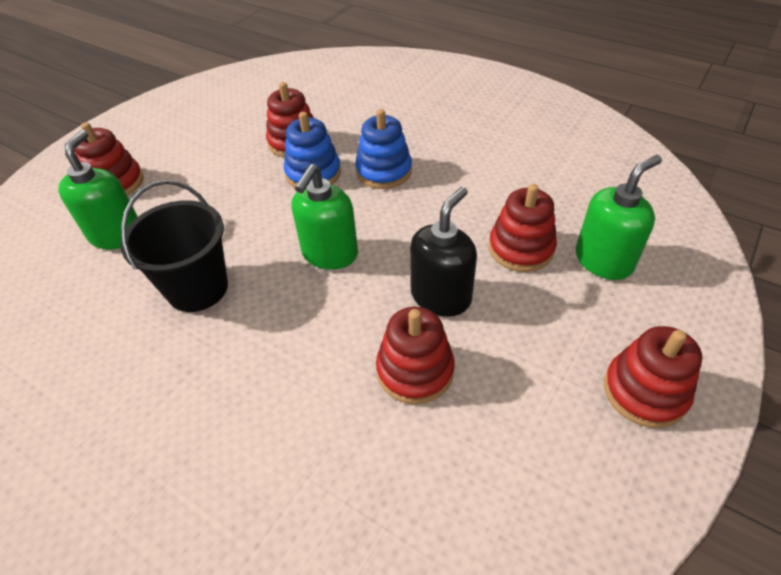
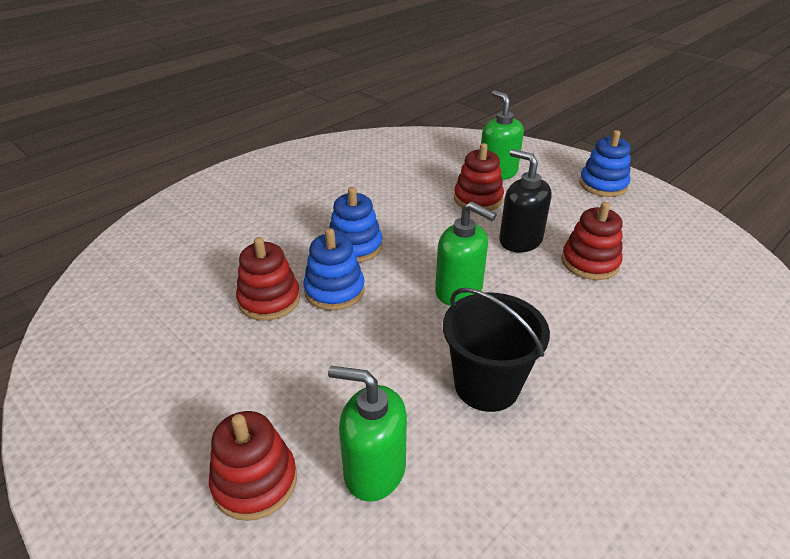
camera: 80 degrees left, 10 degrees down
(644, 391) = (603, 185): red stacking toy -> blue stacking toy

